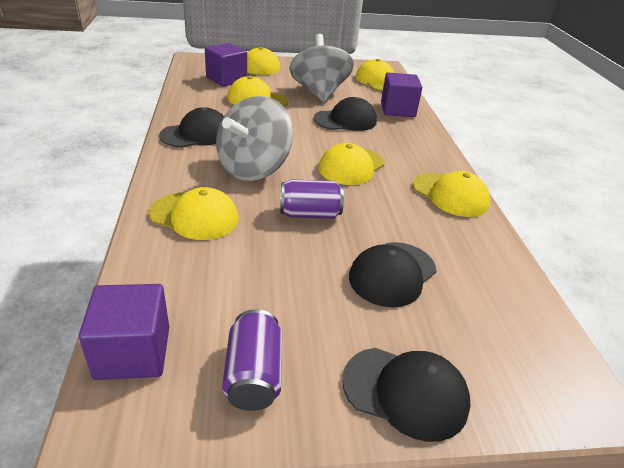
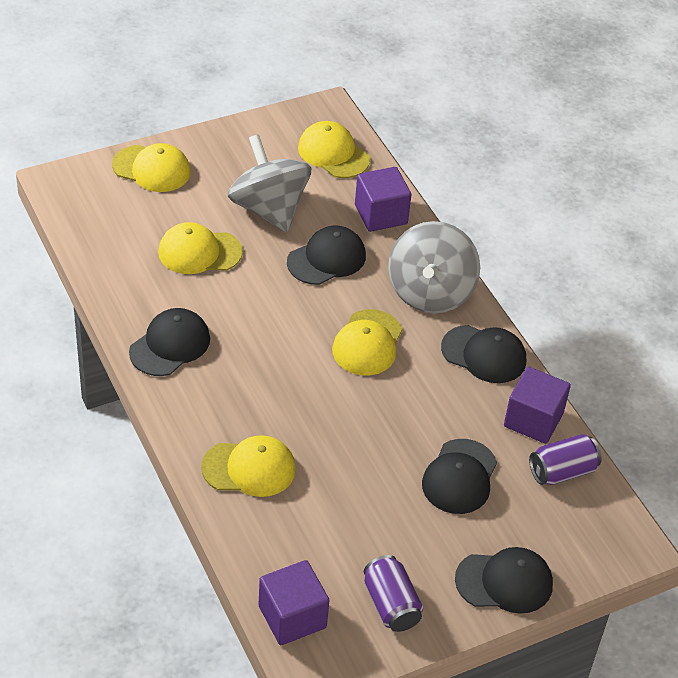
camera: 20 degrees left, 10 degrees up
(226, 79) = (133, 218): purple cube -> purple cube (533, 420)
(254, 168) = (267, 381): grey spinning top -> grey spinning top (430, 292)
(310, 214) = (356, 429): purple can -> purple can (562, 471)
(450, 195) = (484, 354): yellow cap -> black cap

